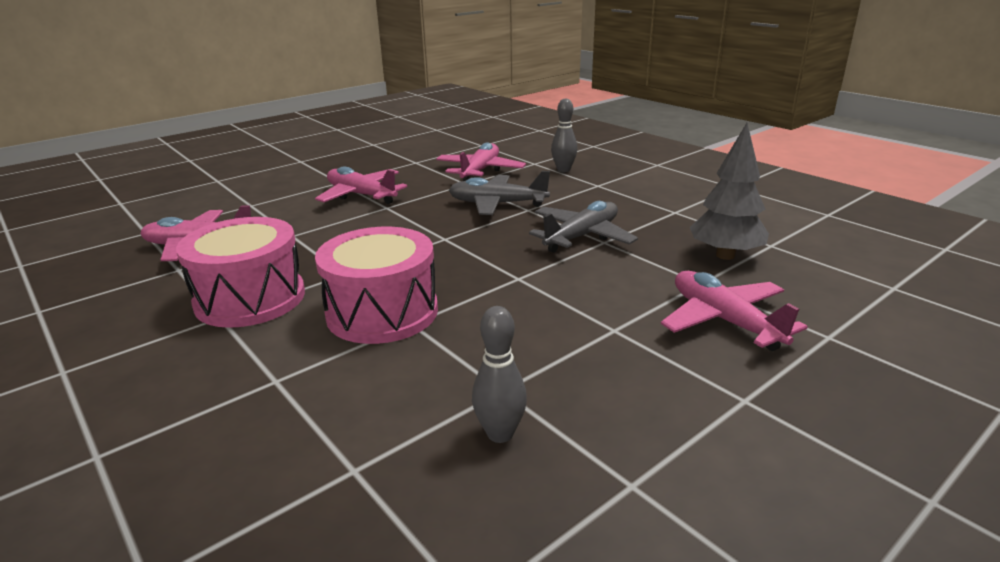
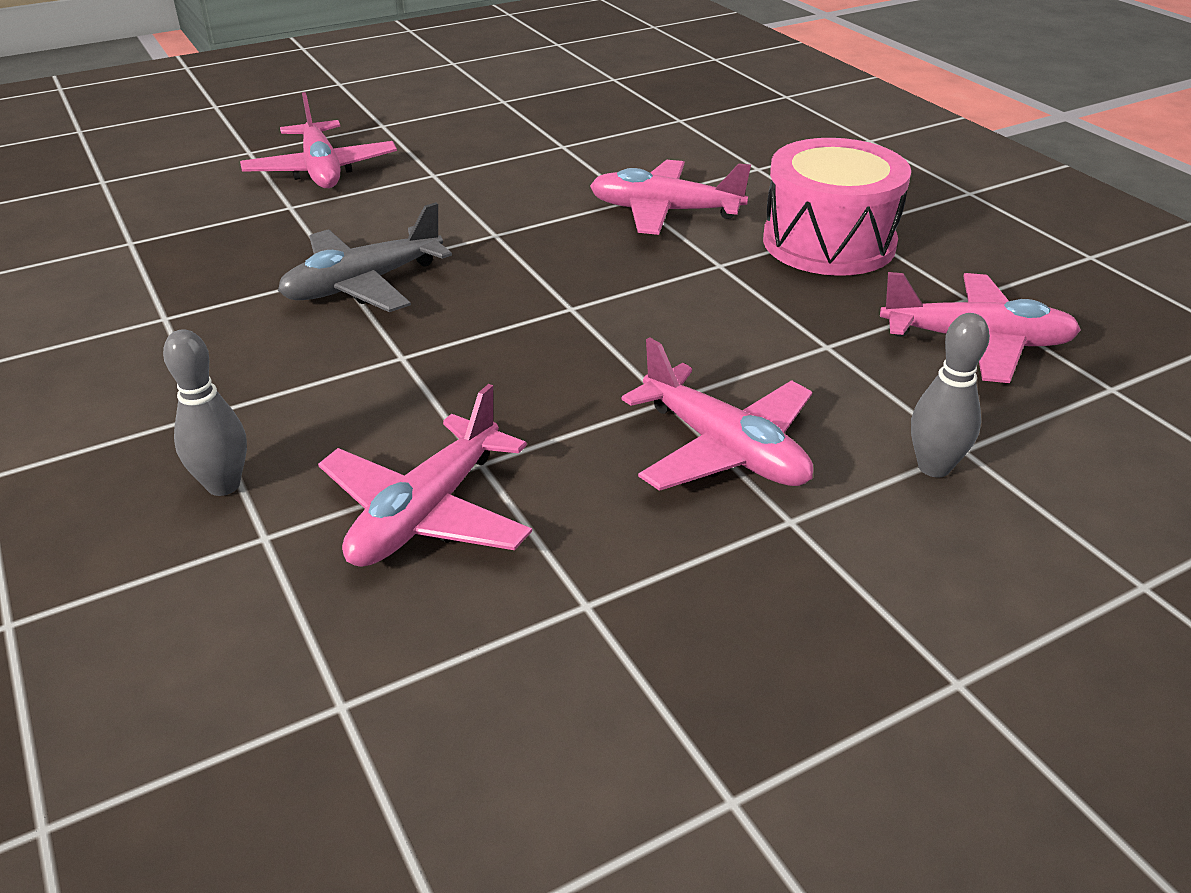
camera: 170 degrees left, 10 degrees up
(382, 312) = (665, 211): pink drum -> pink plane
(497, 204) = (448, 377): grey plane -> none
(500, 433) = (575, 124): grey bowling pin -> grey bowling pin (934, 467)
(725, 255) = (212, 234): grey tree -> none

